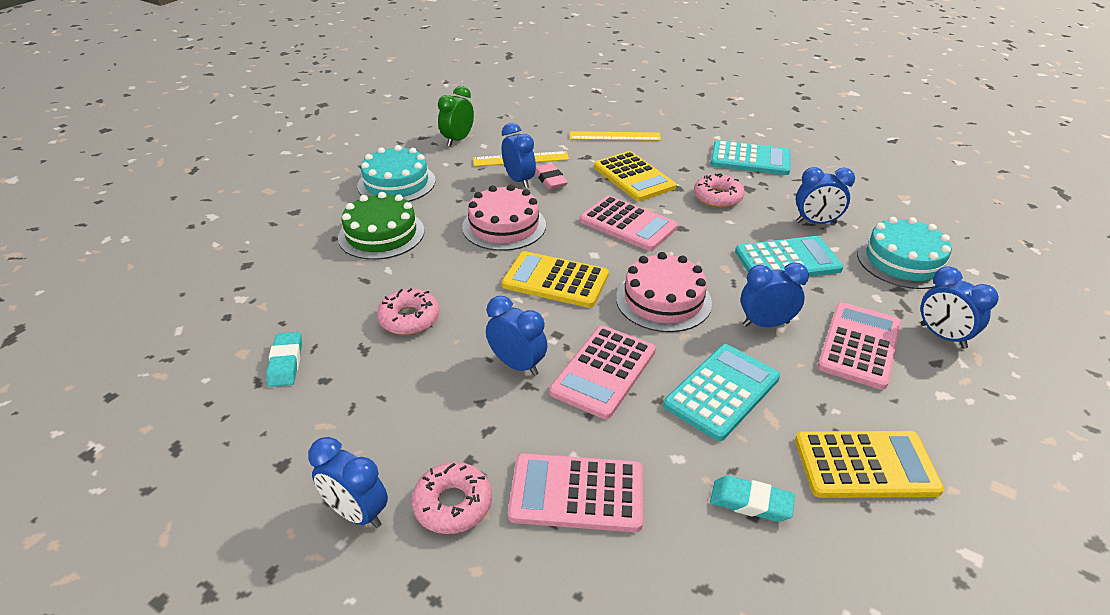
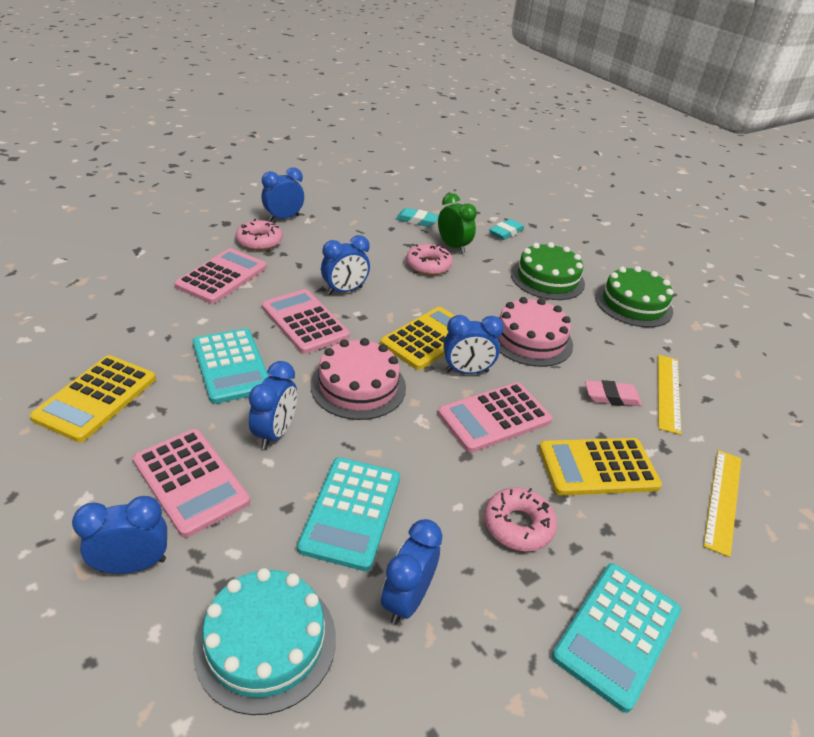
camera: 110 degrees right, 0 degrees up
(396, 183) = (633, 304): turquoise cake -> green cake
(458, 140) = (724, 362): green clock -> green clock (453, 247)
(519, 181) = (616, 375): blue clock -> blue clock (466, 371)
(750, 503) = (139, 332): turquoise eraser -> turquoise eraser (506, 232)

